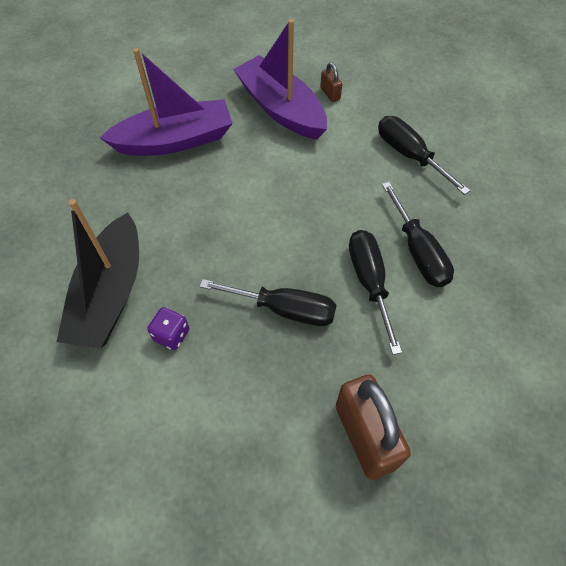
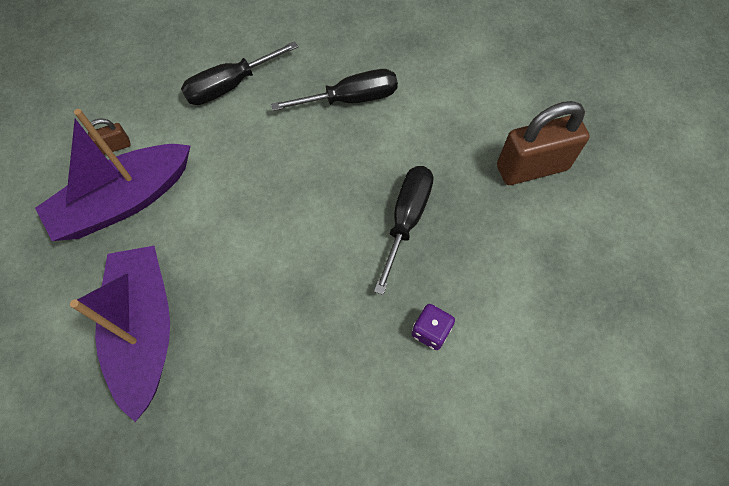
camera: 85 degrees left, 5 degrees up
(110, 294) = (374, 403): black boat -> none
(369, 282) = (381, 143): black screwdriver -> none

